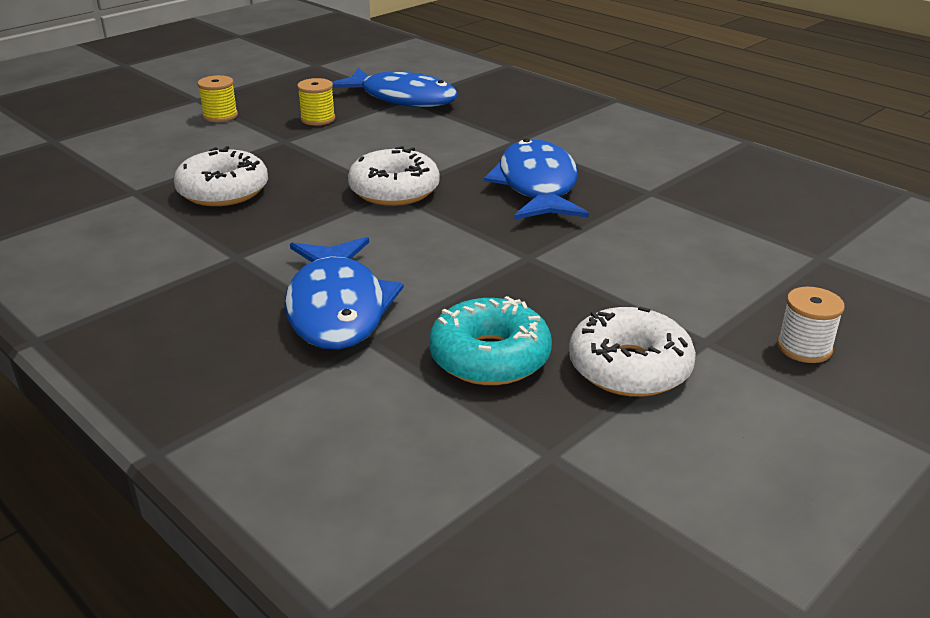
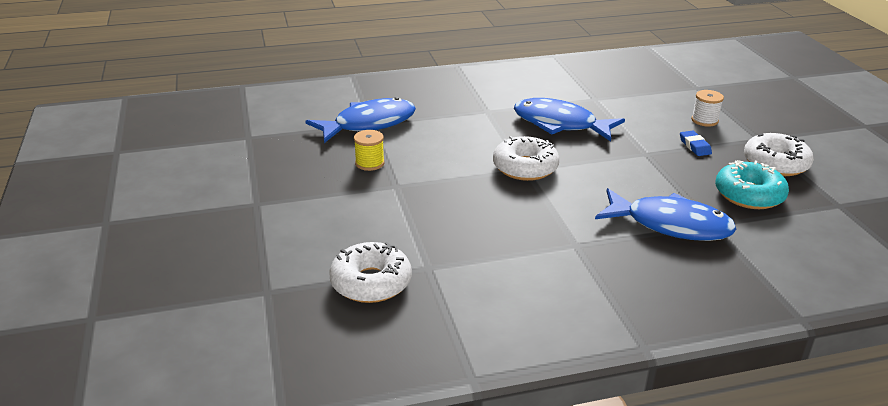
camera: 60 degrees left, 0 degrees up
(220, 116) = (312, 200): yellow spool -> none
(223, 191) = (466, 229): white donut -> white donut (371, 282)
(599, 287) = (694, 146): none -> blue eraser
(804, 348) = (777, 121): white spool -> white spool (704, 120)

